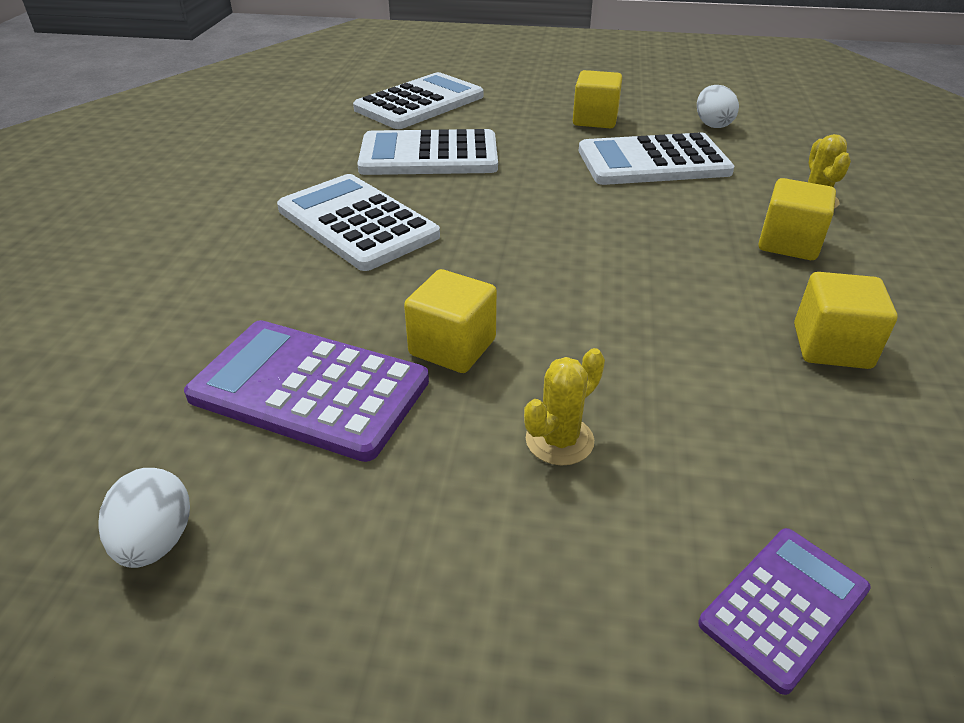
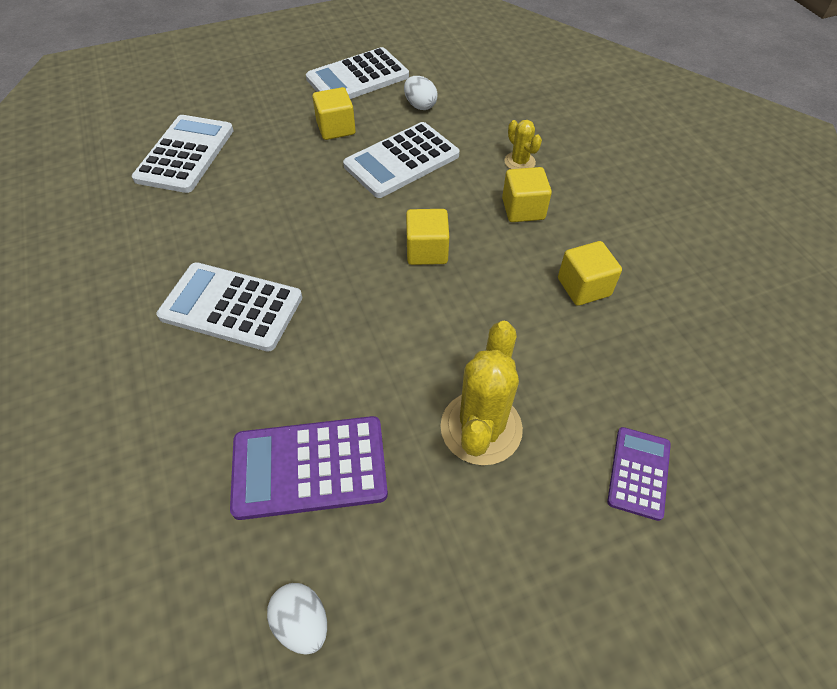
camera: 30 degrees left, 15 degrees up
(429, 155) = (236, 213): white calculator -> white calculator (357, 78)
(452, 347) = (376, 389): yellow cube -> yellow cube (427, 251)
(559, 440) = (481, 428): yellow cactus -> yellow cactus, size x1.90

